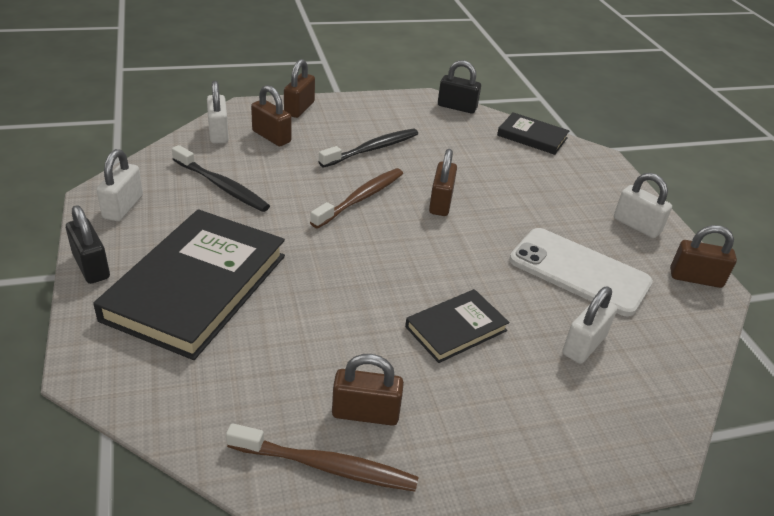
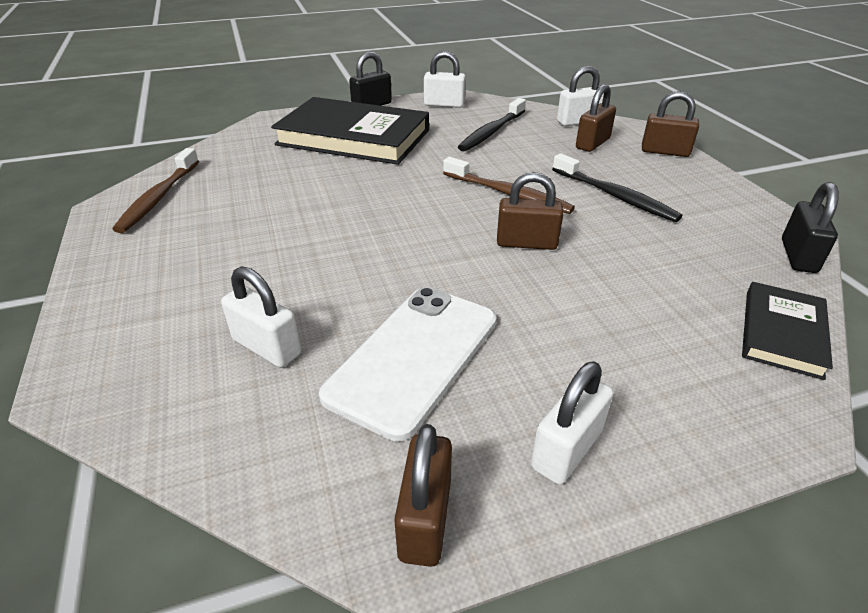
camera: 90 degrees right, 0 degrees up
(365, 413) = (204, 210): brown padlock -> none
(456, 329) = (301, 253): black book -> none

